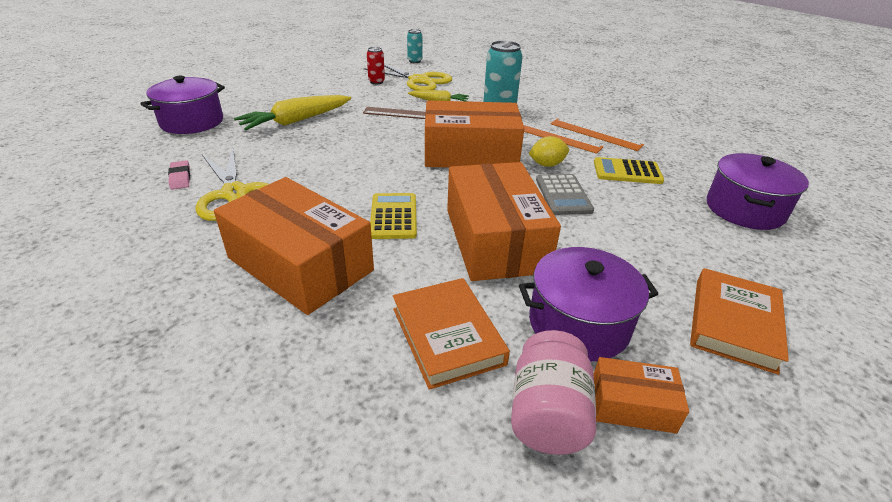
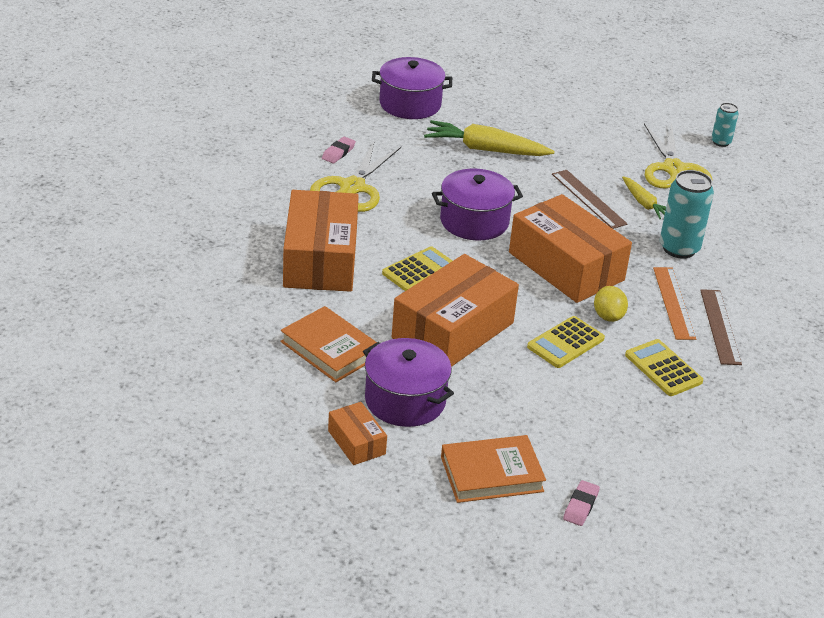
camera: 50 degrees right, 0 degrees up
(376, 82) = (629, 146): red can -> none
(447, 336) = (330, 349): orange book -> orange book turned 75 degrees counterclockwise
(547, 164) = (608, 316): yellow lemon -> yellow lemon turned 45 degrees clockwise
(547, 413) = (313, 411): pink jar -> none
(563, 195) = (565, 343): grey calculator -> yellow calculator
(595, 134) = (720, 326): orange ruler -> brown ruler
(744, 209) = (687, 457): purple pot -> purple pot (474, 221)
(801, 291) = (580, 506): none -> pink eraser

